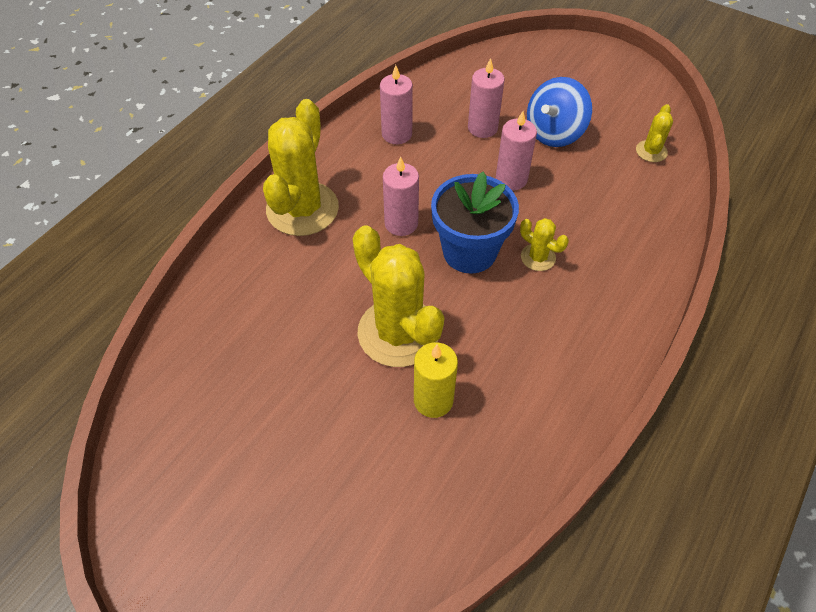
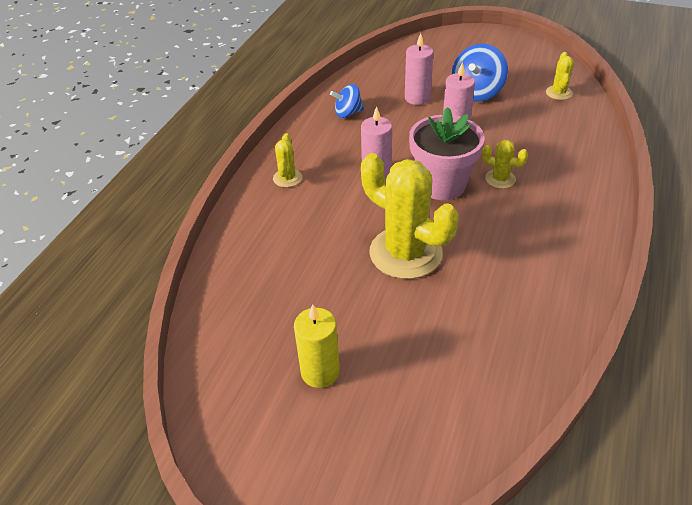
camera: 10 degrees left, 10 degrees down
(302, 209) = (287, 178): yellow cactus -> yellow cactus, size x0.46
(397, 134) = (348, 113): pink candle -> blue spinning top
(433, 400) = (455, 297): yellow candle -> yellow candle (320, 372)
(469, 252) = (442, 185): blue flower pot -> pink flower pot

